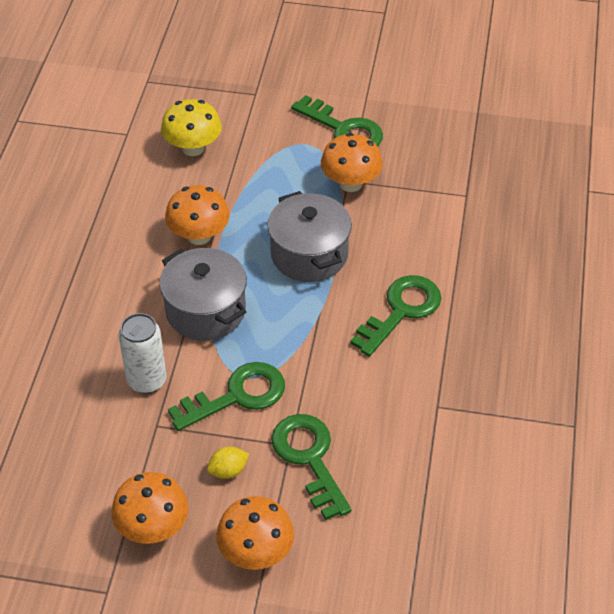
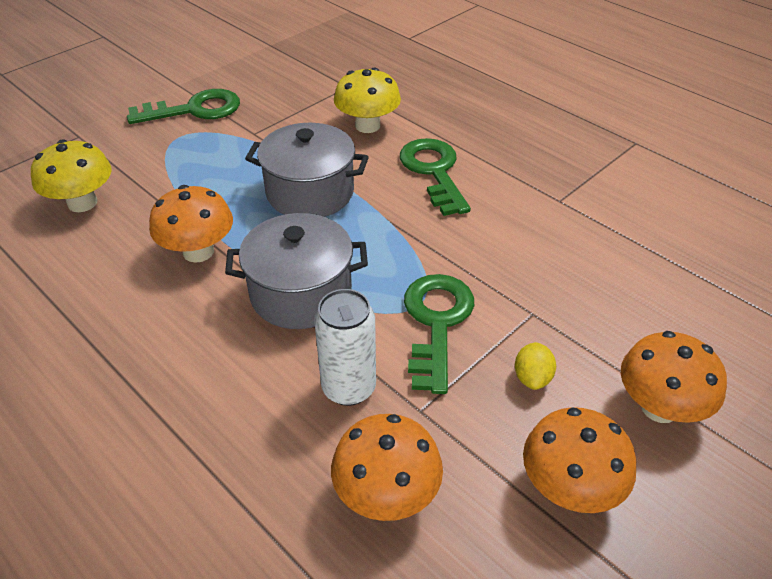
camera: 55 degrees left, 5 degrees down
(309, 458) = (560, 307): green key -> none
(350, 183) = (258, 133): orange mushroom -> orange mushroom (386, 494)
(423, 239) = (367, 126): none -> yellow mushroom

